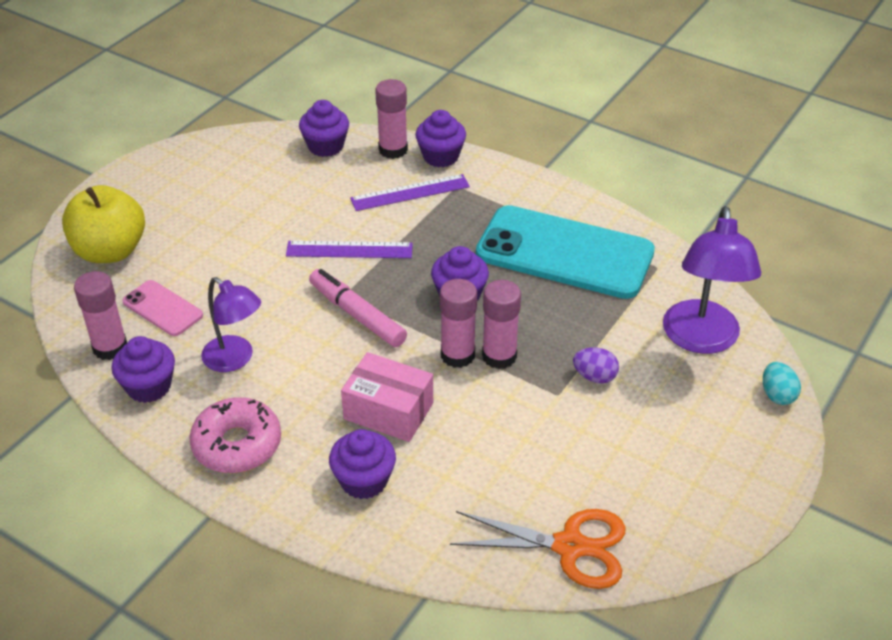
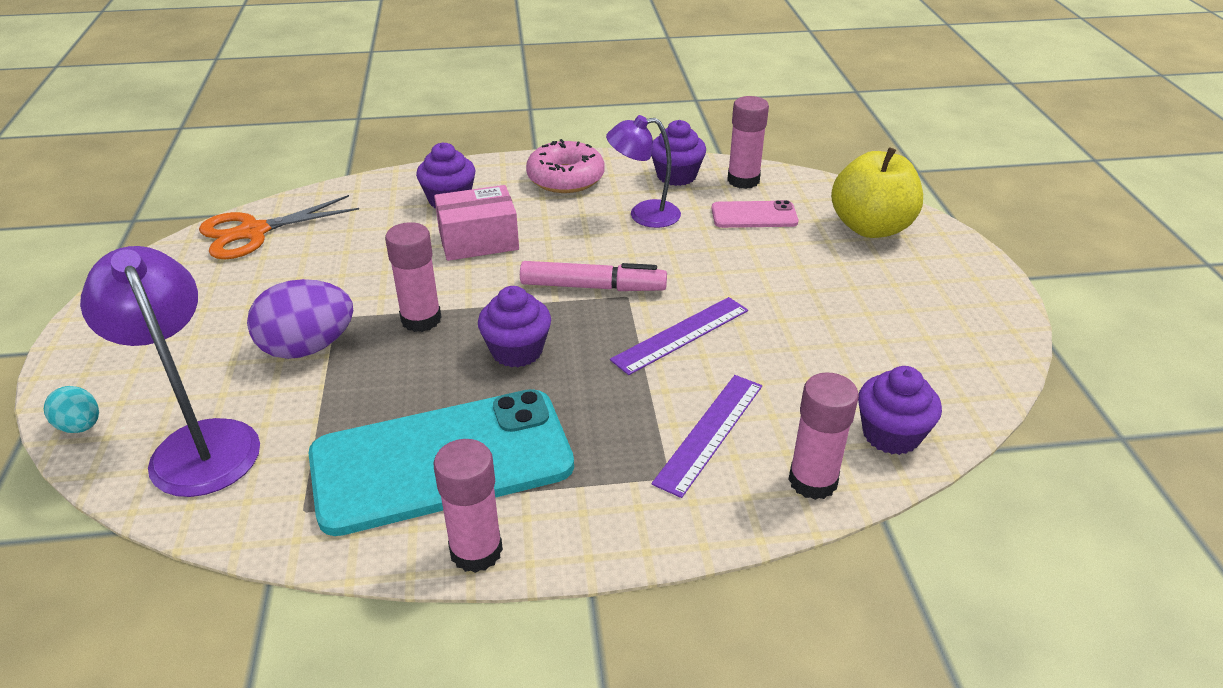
camera: 140 degrees right, 5 degrees down
(440, 156) = (743, 510): purple cupcake -> none
(457, 355) = (462, 302): pink glue stick -> pink glue stick (476, 551)
(594, 376) = (308, 348): purple egg -> purple egg, size x1.85

